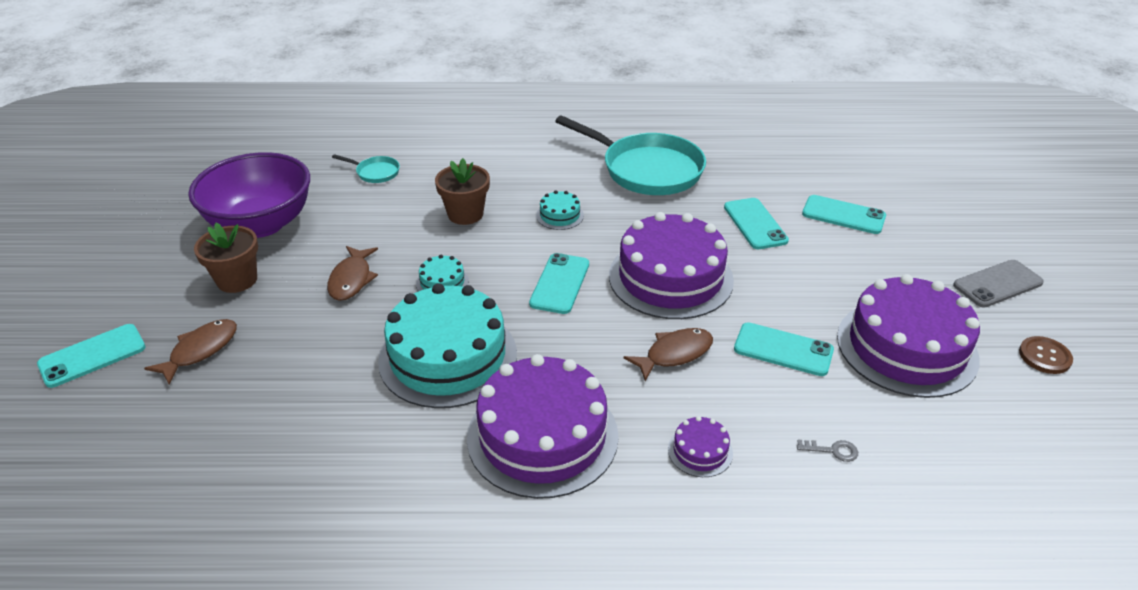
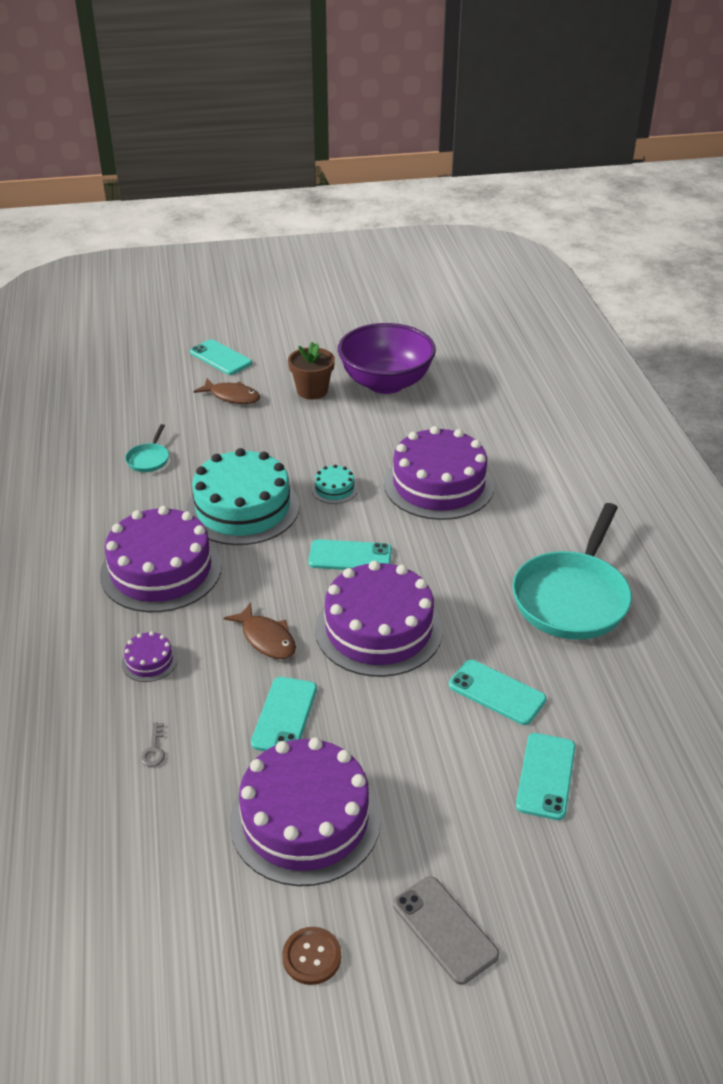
camera: 80 degrees right, 0 degrees up
(351, 279) = (326, 442): brown fish -> none
(375, 172) = (485, 422): turquoise pan -> turquoise pan (149, 459)
(465, 214) = (438, 485): brown flower pot -> purple cake
(560, 215) = (458, 543): turquoise cake -> none
(755, 224) = (496, 692): turquoise phone -> turquoise phone turned 60 degrees clockwise

